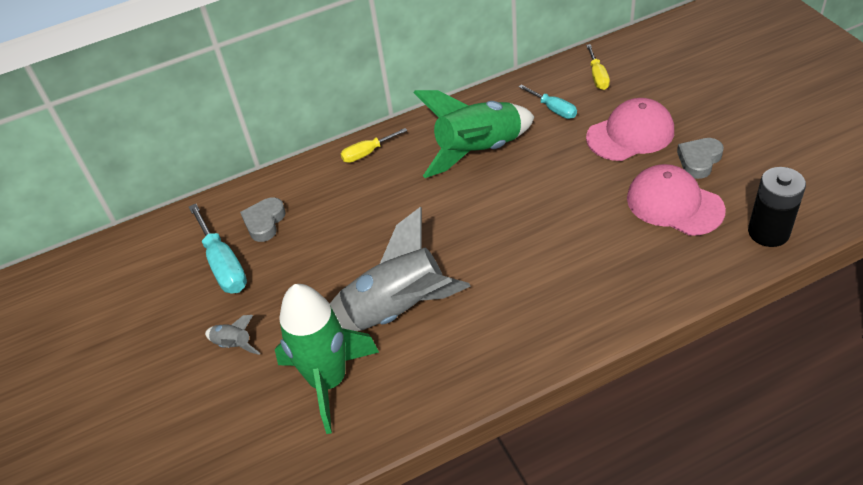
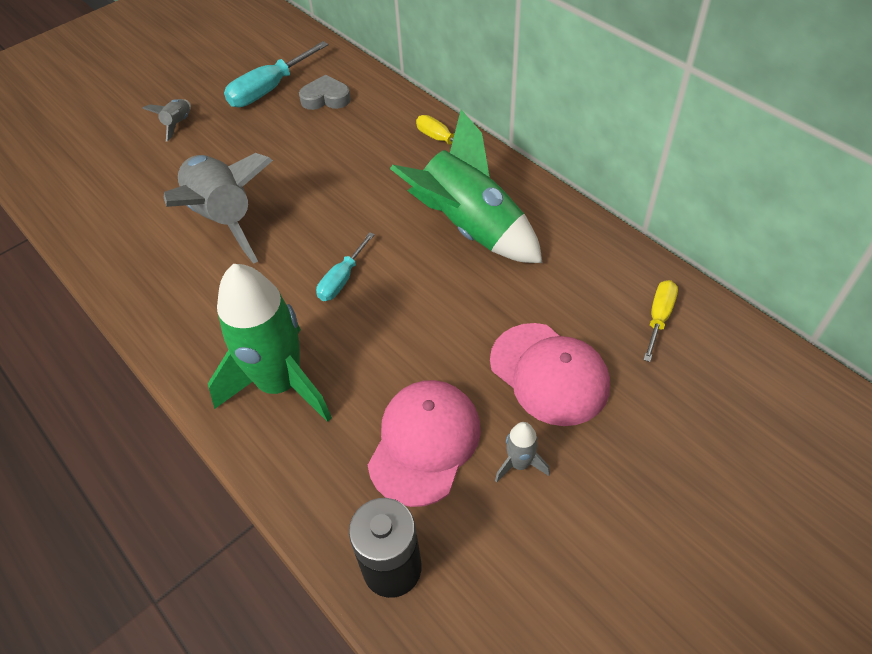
camera: 70 degrees right, 5 degrees up
(328, 381) = (138, 194): green rocket -> green rocket (280, 383)
(553, 109) = (571, 283): turquoise screwdriver -> turquoise screwdriver (342, 279)
(597, 76) = (659, 317): yellow screwdriver -> yellow screwdriver turned 135 degrees clockwise
(699, 160) = (519, 464): grey heart -> grey rocket

